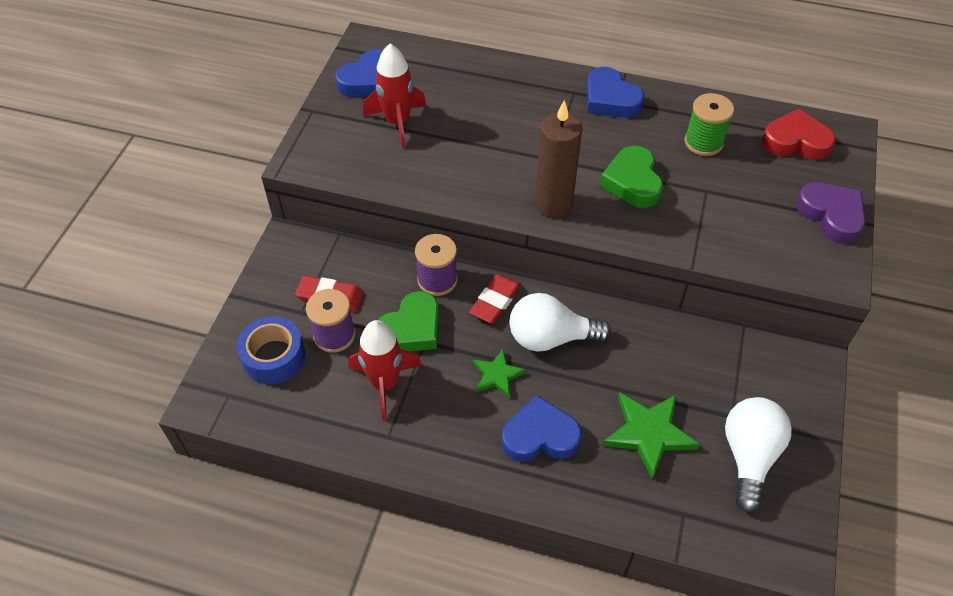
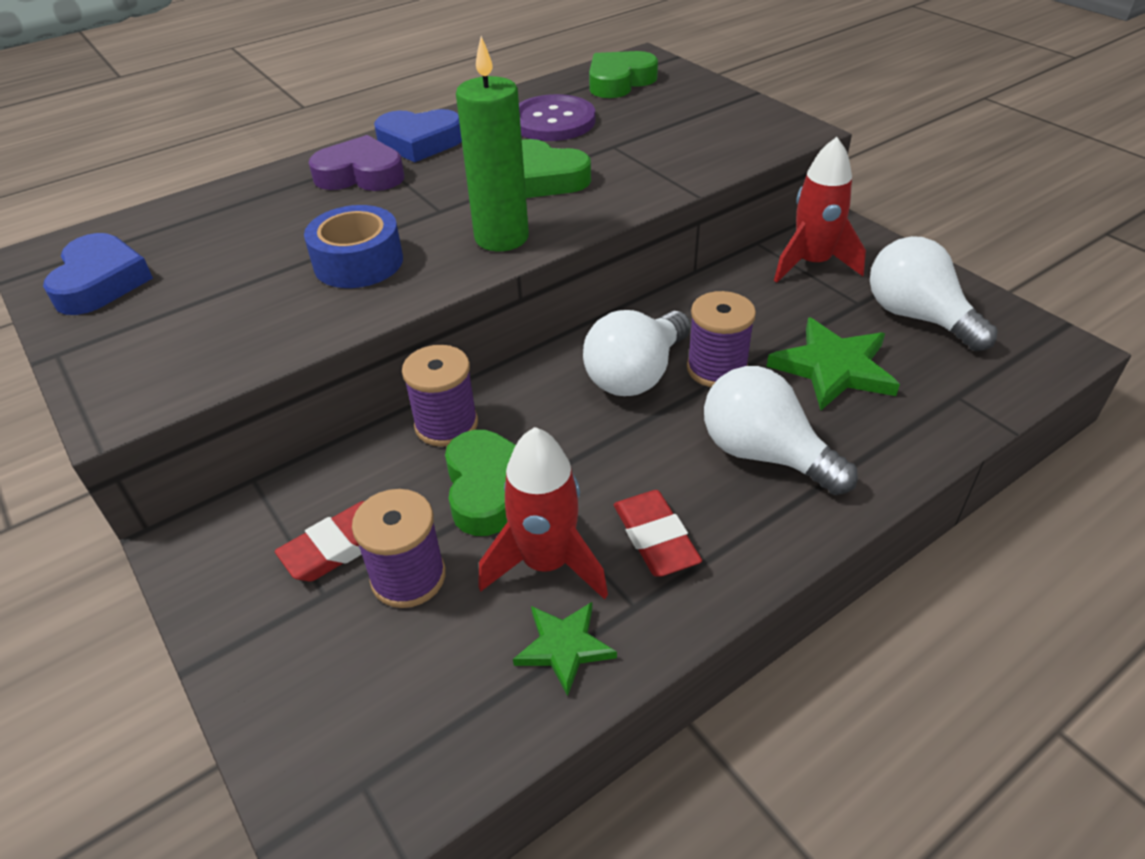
camera: 50 degrees left, 10 degrees down
(274, 357) = (362, 676): blue tape -> blue tape (358, 262)
(397, 122) = (206, 291): red rocket -> red rocket (812, 264)
(495, 301) = (536, 391): red eraser -> red eraser (655, 537)
(497, 375) = (643, 445): green star -> green star (564, 647)
(540, 436) = (764, 454): blue heart -> white light bulb
(553, 204) = (501, 237): brown candle -> green candle
(592, 373) = (716, 369): none -> purple spool
(703, 142) = (553, 121): green spool -> purple button
(795, 141) = (619, 82): red heart -> green heart
(831, 215) = (725, 103): purple heart -> purple heart (361, 175)

